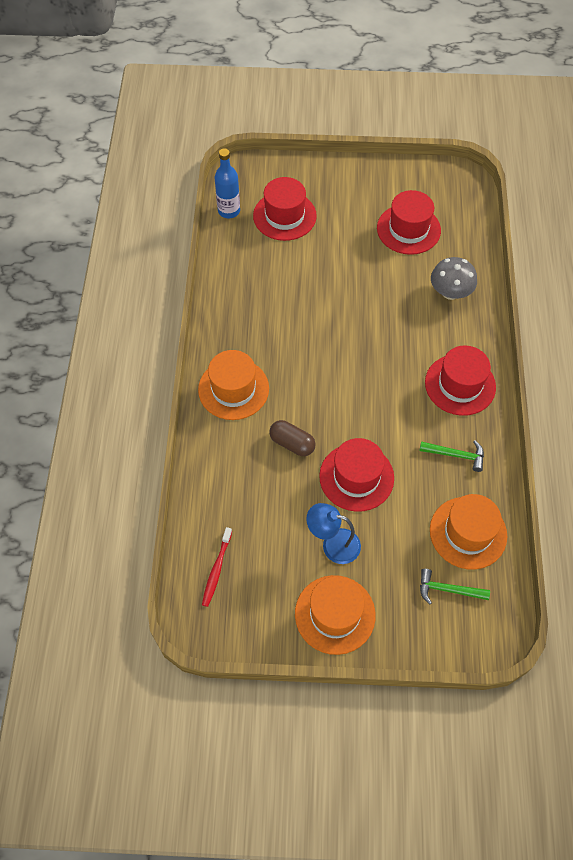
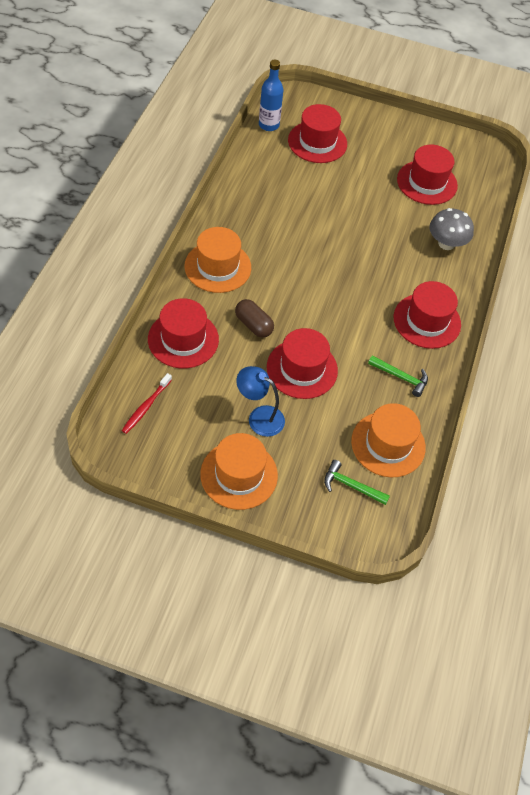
camera: 10 degrees right, 5 degrees down
(227, 482) = (183, 339): none -> red hat

